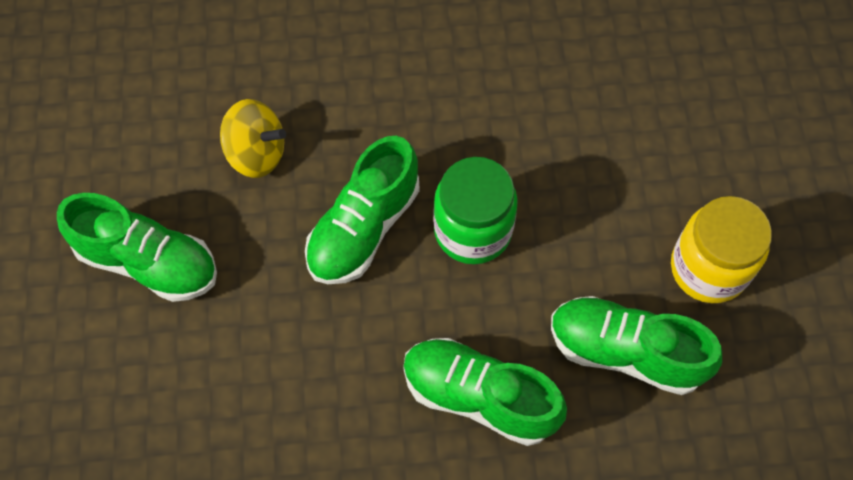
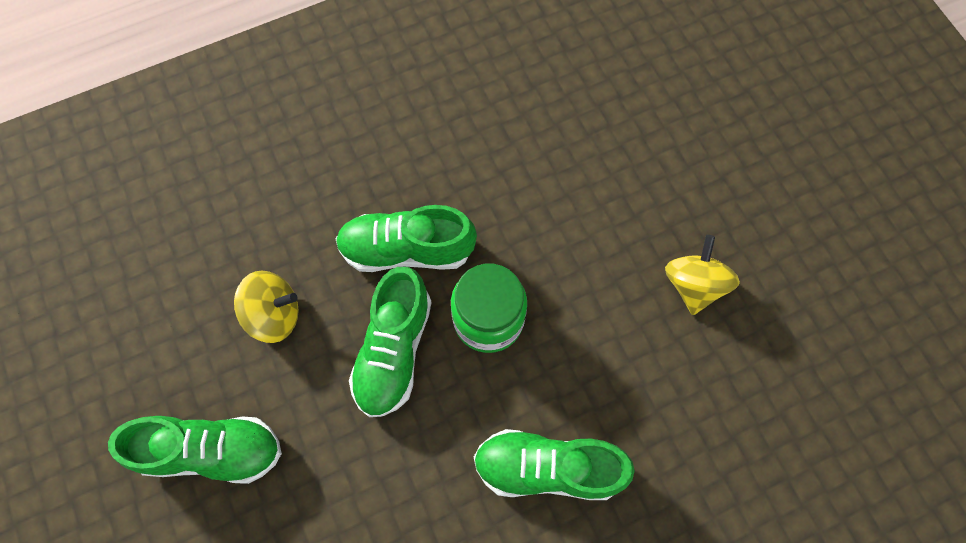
camera: 20 degrees left, 5 degrees up
(625, 352) = (653, 382): green shoe -> green shoe (407, 249)
(708, 268) = (693, 284): yellow jar -> yellow spinning top

